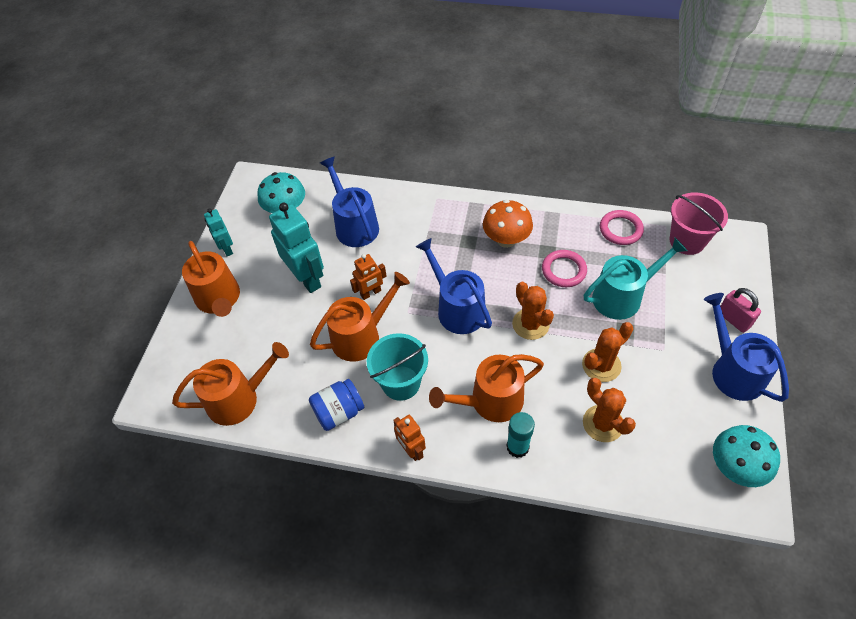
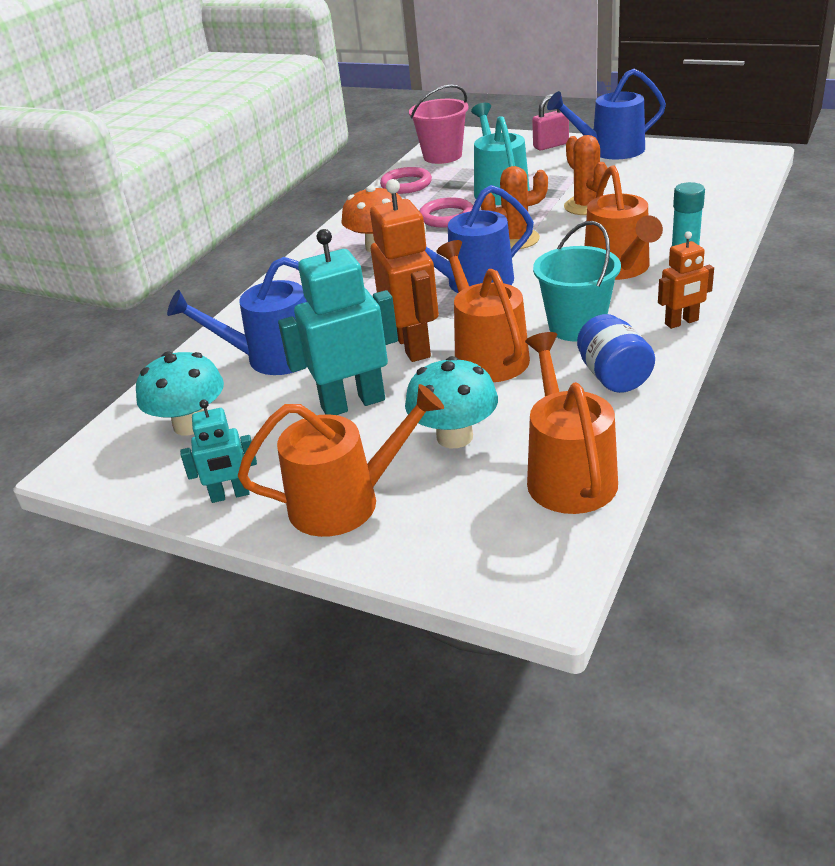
camera: 75 degrees left, 20 degrees down
(371, 293) = (413, 346): orange robot -> orange robot, size x1.81
(603, 423) = (660, 210): orange cactus -> none
(735, 467) = (717, 159): turquoise mushroom -> turquoise mushroom (454, 437)

